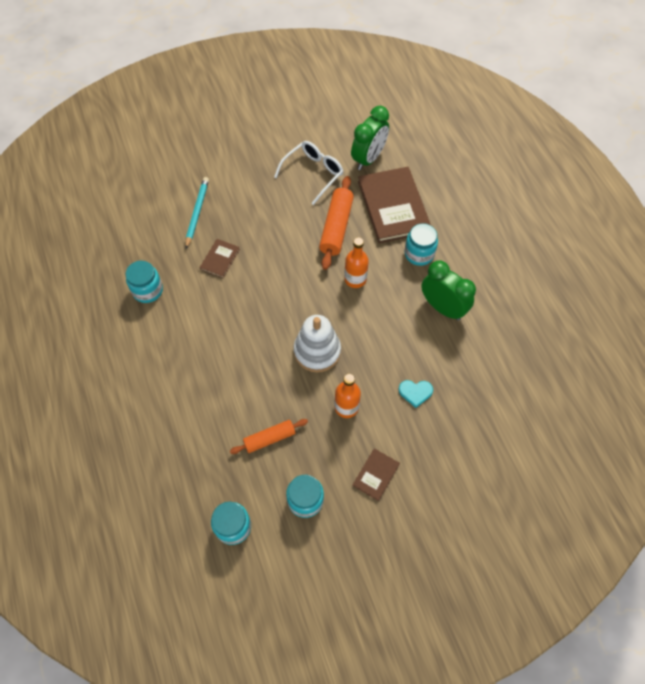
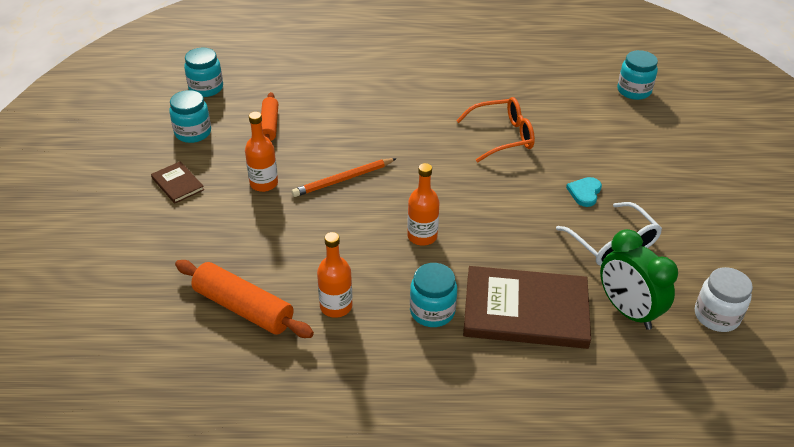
camera: 110 degrees right, 20 degrees down
(148, 290) = (483, 83): turquoise jar -> turquoise jar (634, 91)
(197, 213) = (576, 133): turquoise pencil -> none
(220, 259) = (502, 136): brown book -> orange glasses
(317, 351) = (343, 179): white stacking toy -> orange pencil
(336, 227) = (511, 241): orange rolling pin -> orange rolling pin (243, 308)
(352, 119) = (716, 316): none -> white jar
(415, 392) = (241, 242): turquoise heart -> turquoise heart (585, 192)
(442, 308) = (336, 306): green clock -> orange bottle

